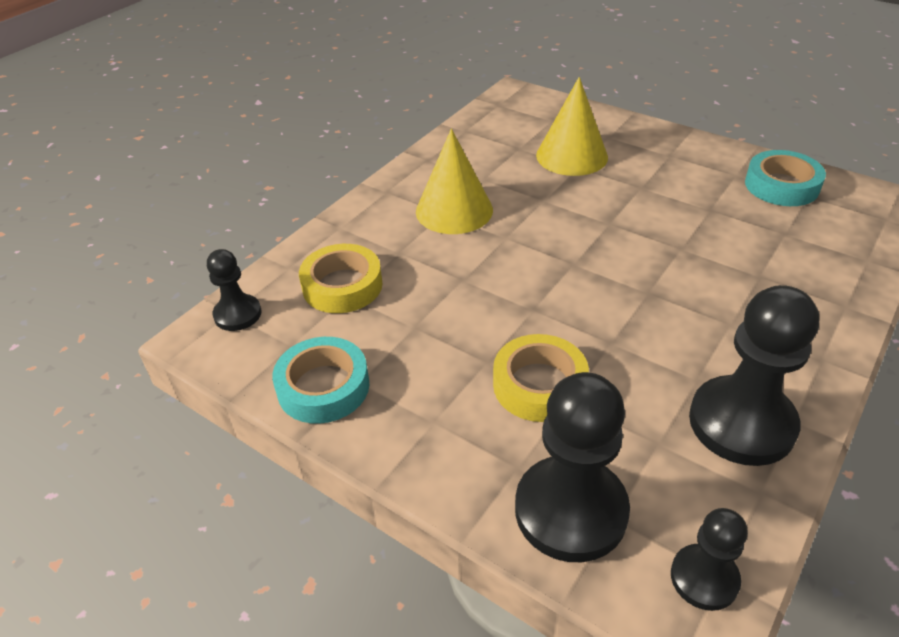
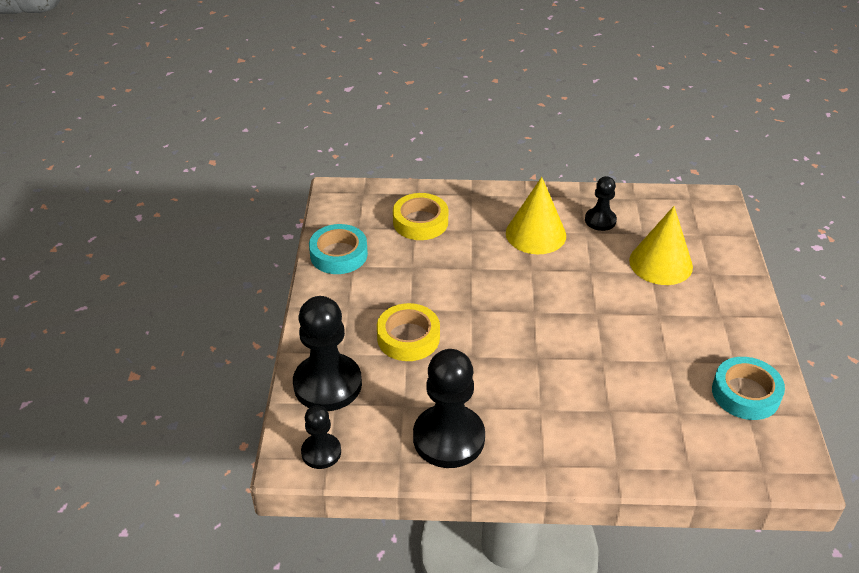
camera: 55 degrees right, 0 degrees up
(237, 314) = (363, 196): black pawn -> black pawn (600, 220)

